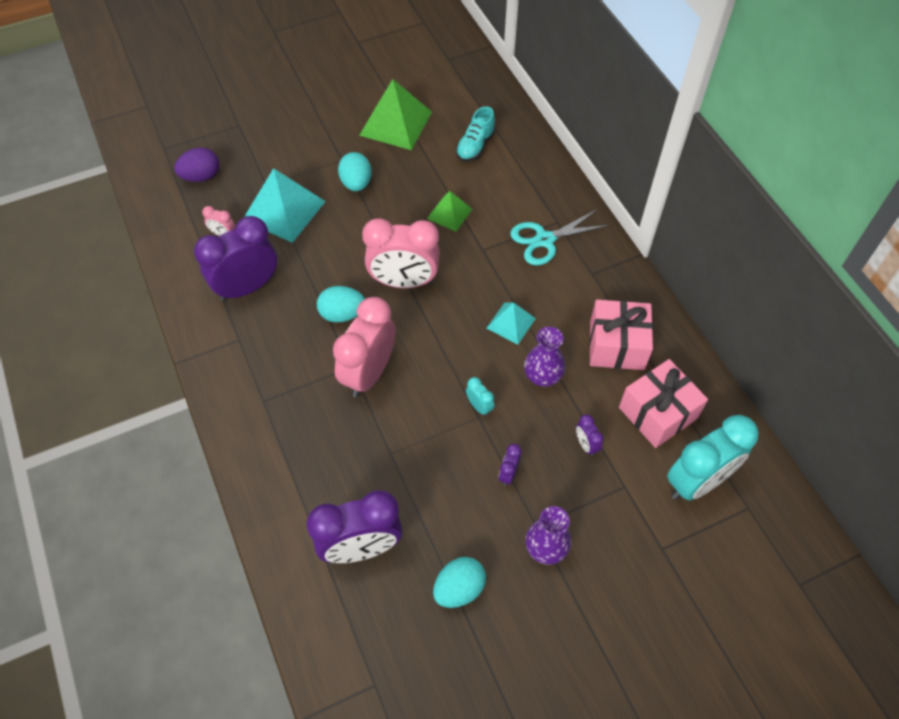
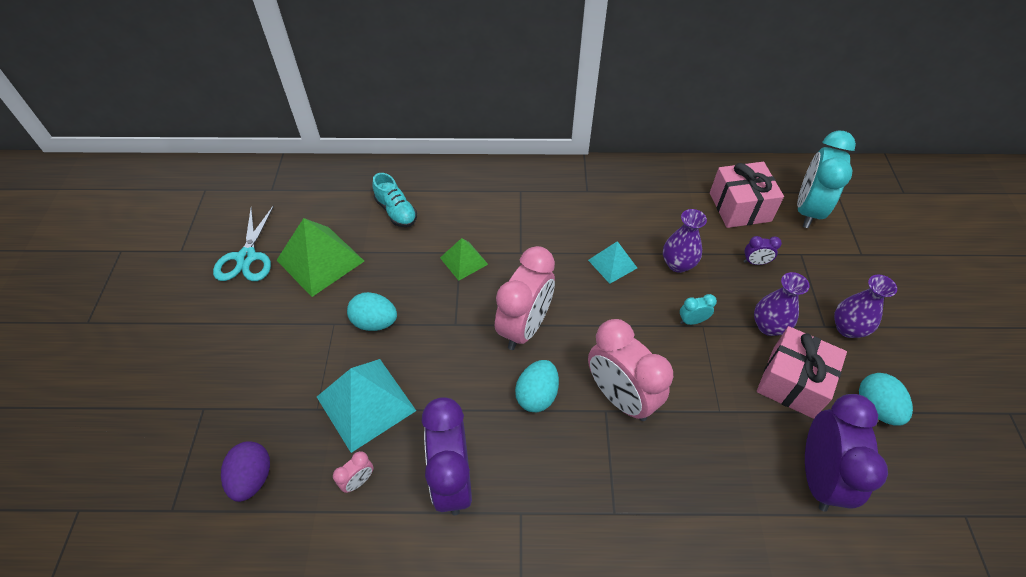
camera: 65 degrees left, 5 degrees down
(508, 474) = (768, 326): purple clock -> purple vase
(545, 240) = (535, 206): turquoise scissors -> turquoise scissors (246, 257)
(616, 345) = (666, 205): pink gift -> pink gift (792, 382)
(697, 481) = (807, 210): turquoise clock -> turquoise clock turned 150 degrees counterclockwise

